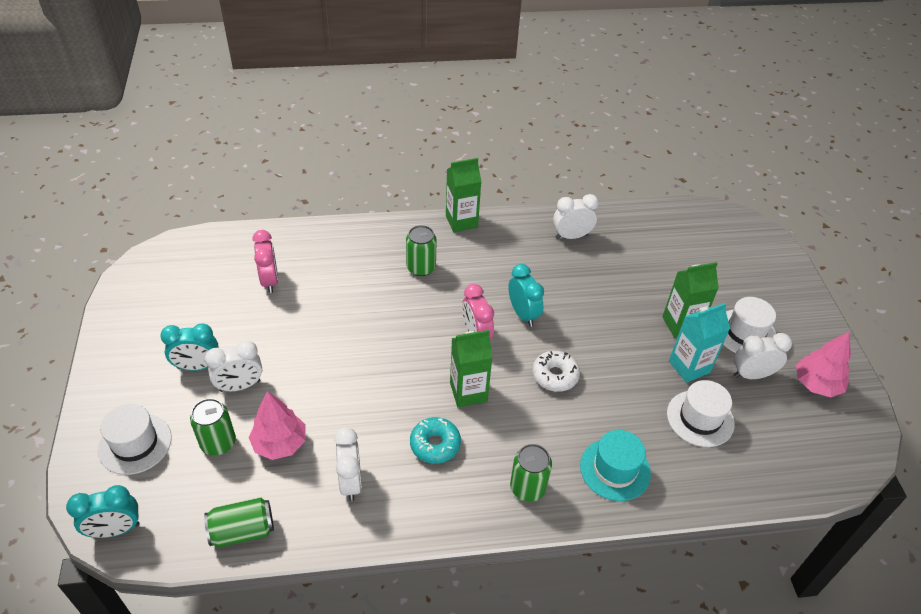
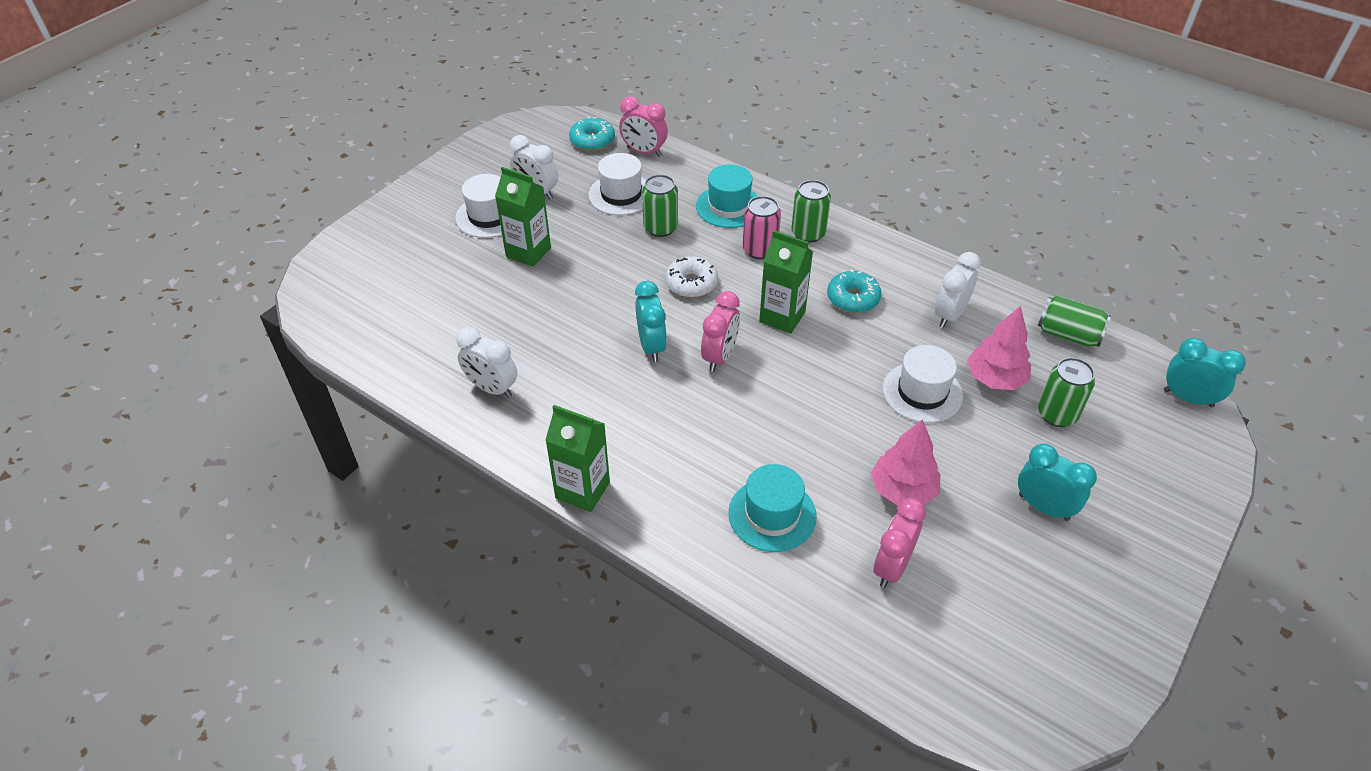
camera: 135 degrees left, 0 degrees up
(135, 444) = (1147, 463): white hat -> white hat (922, 392)
(240, 386) = (1005, 456): white clock -> none
(355, 267) = (772, 514): none -> turquoise hat
(421, 268) = (696, 462): green can -> green can (660, 228)
(523, 314) = (651, 346): turquoise clock -> turquoise clock turned 150 degrees clockwise
(544, 441) = (760, 250): none -> pink can
(689, 367) = (574, 224): turquoise carton -> none
(749, 479) = (644, 151): none -> pink clock
(799, 459) = (592, 141): none -> turquoise donut
(816, 384) = (503, 161): pink tree -> pink tree (903, 490)

